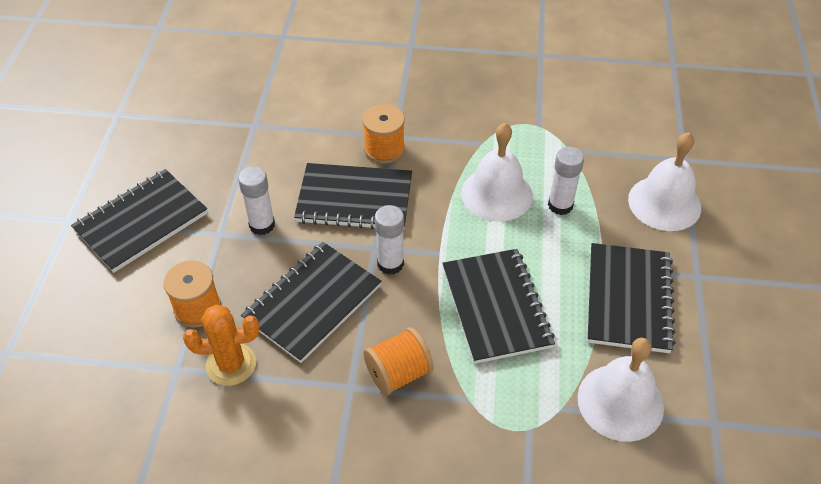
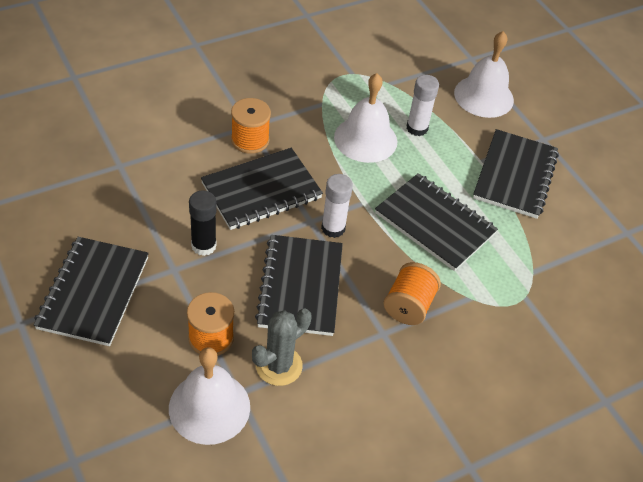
camera: 40 degrees left, 0 degrees up
(231, 364) = (279, 366): orange cactus -> grey cactus
(262, 225) = (203, 245): white glue stick -> black glue stick
(620, 402) = (564, 248): white bell -> white bell (209, 407)
(628, 299) = (515, 176): black notebook -> black notebook turned 45 degrees clockwise

